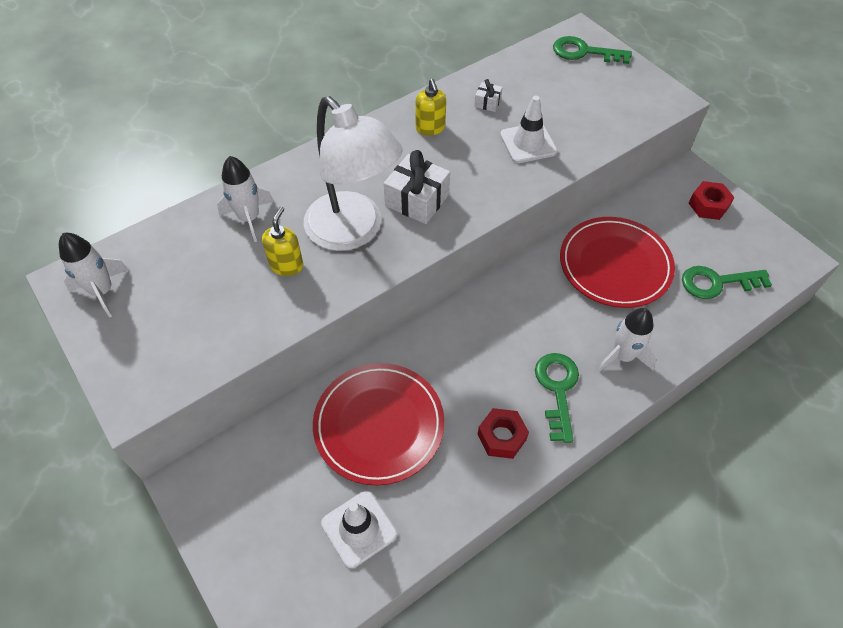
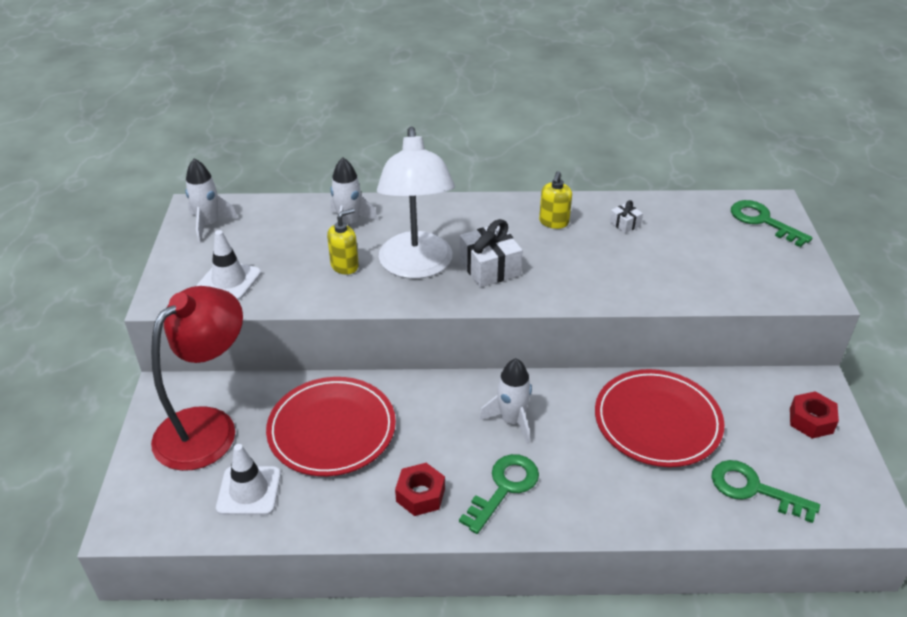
camera: 35 degrees right, 15 degrees down
(264, 493) = (208, 426): none -> red lamp
(528, 143) = (631, 268): white traffic cone -> white traffic cone (229, 280)
(622, 356) = (592, 496): white rocket -> white rocket (511, 420)

